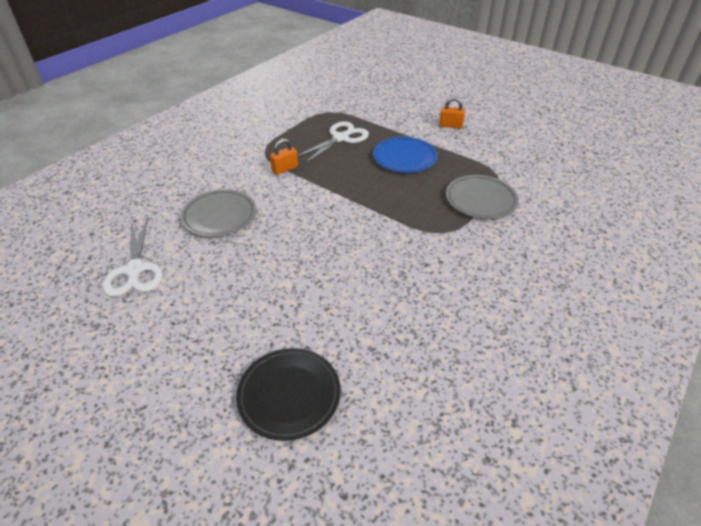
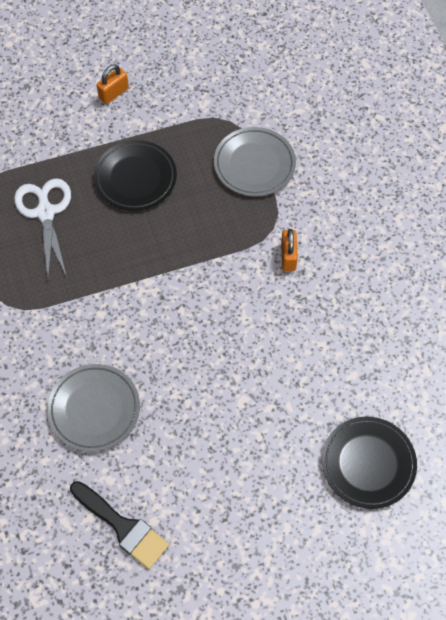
camera: 55 degrees left, 20 degrees up
(135, 270) = (123, 527): white scissors -> black brush
(285, 169) = (59, 302): orange padlock -> orange padlock (288, 256)
(404, 158) = (135, 178): blue plate -> black plate

